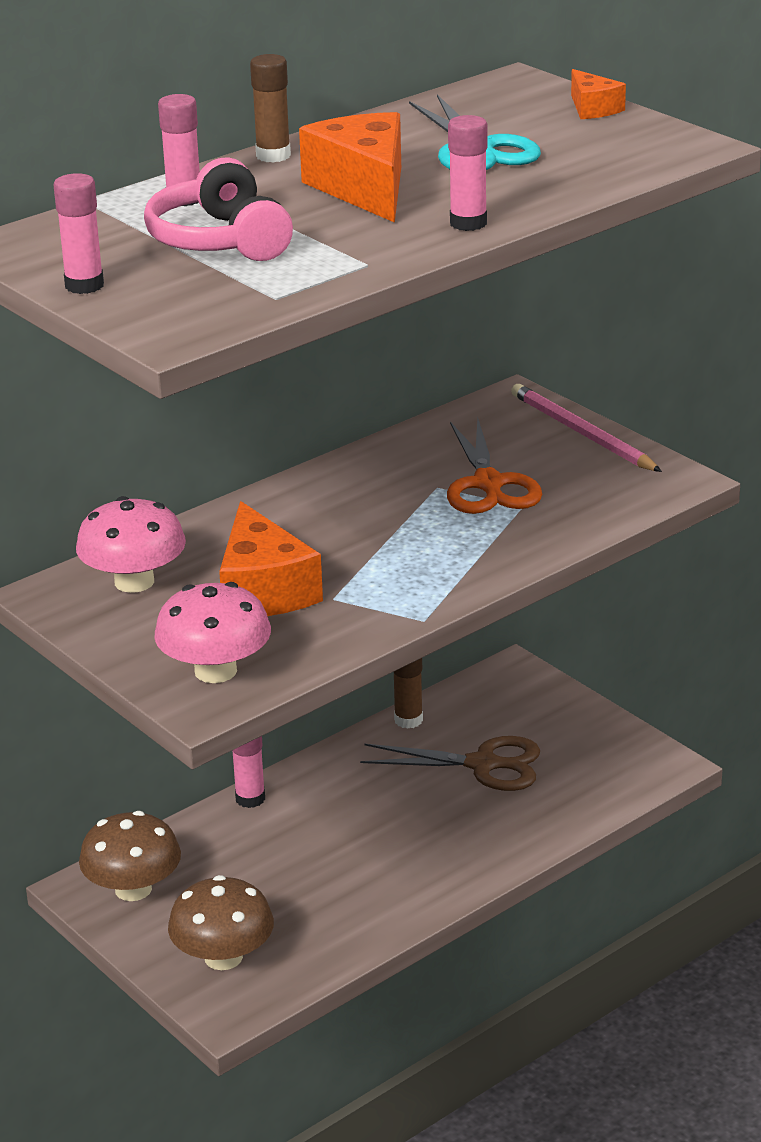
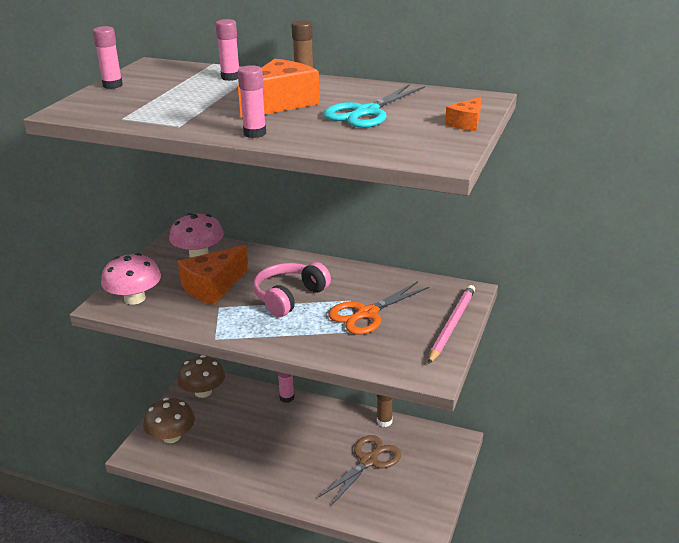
camera: 60 degrees right, 0 degrees up
(220, 241) = (185, 94): pink headphones -> pink headphones (289, 297)
(482, 765) = (368, 461): brown scissors -> brown scissors turned 120 degrees counterclockwise

